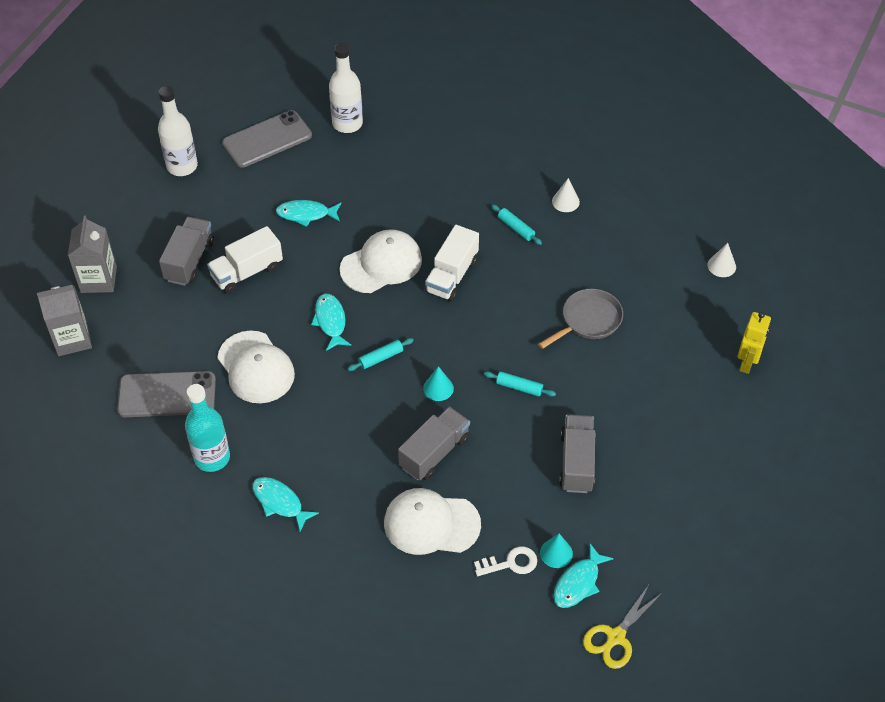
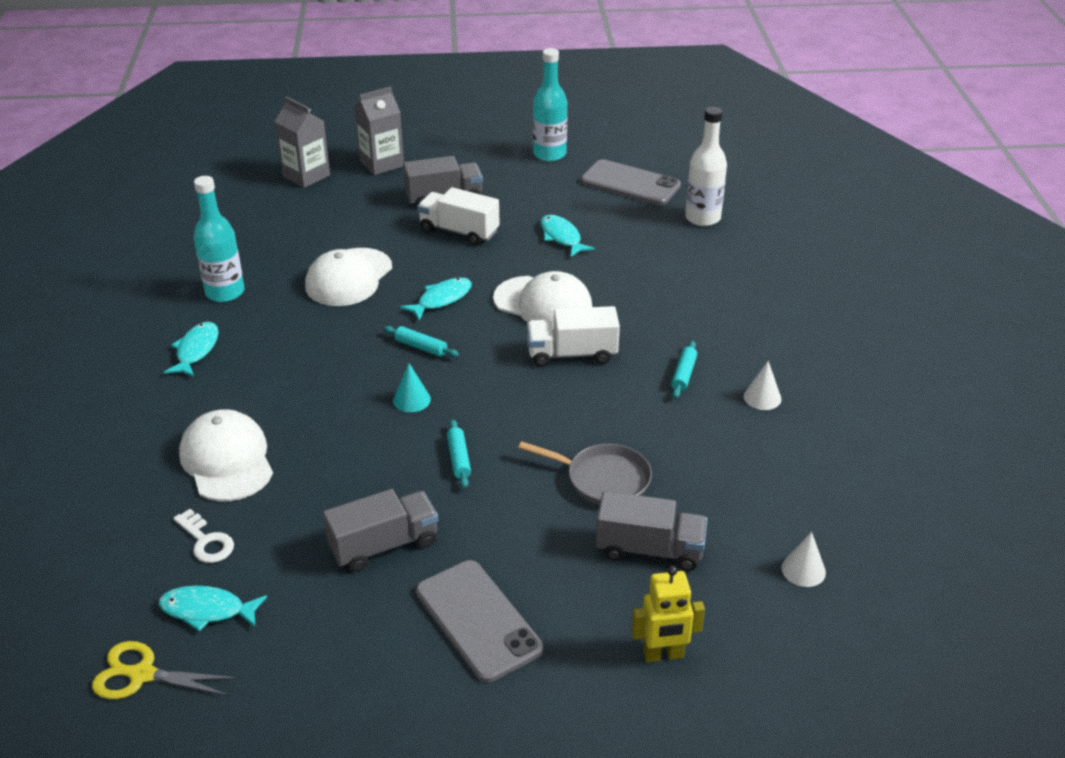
camera: 60 degrees right, 15 degrees down
(167, 395) = (280, 243): grey phone -> grey phone (478, 620)
(182, 166) = (549, 154): white bottle -> turquoise bottle
(434, 453) = (323, 428): grey truck -> grey truck (649, 549)
(556, 553) = (240, 575): turquoise cone -> none

